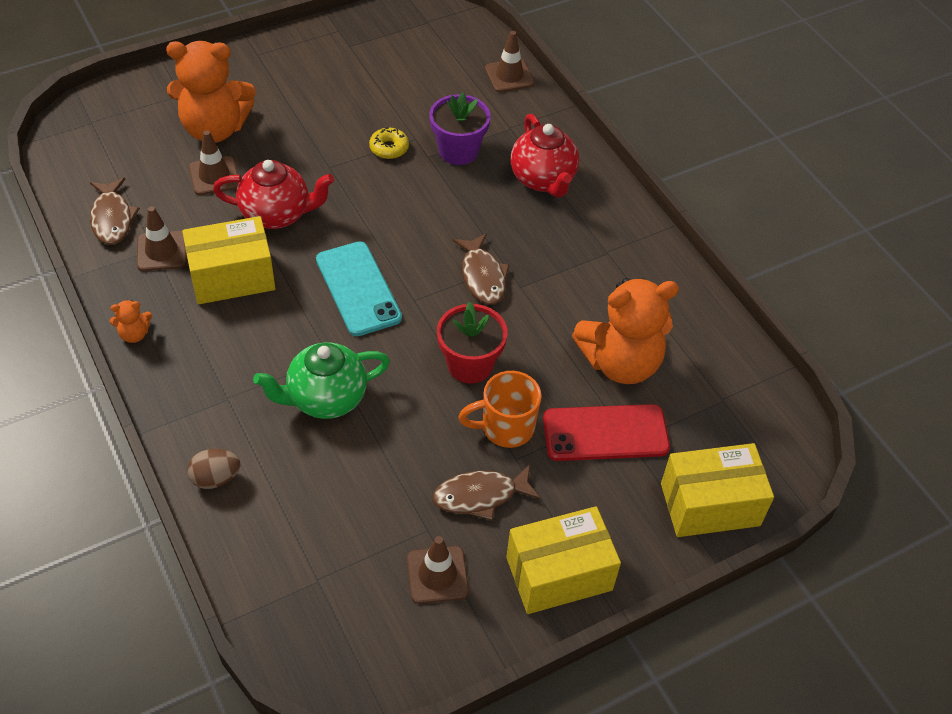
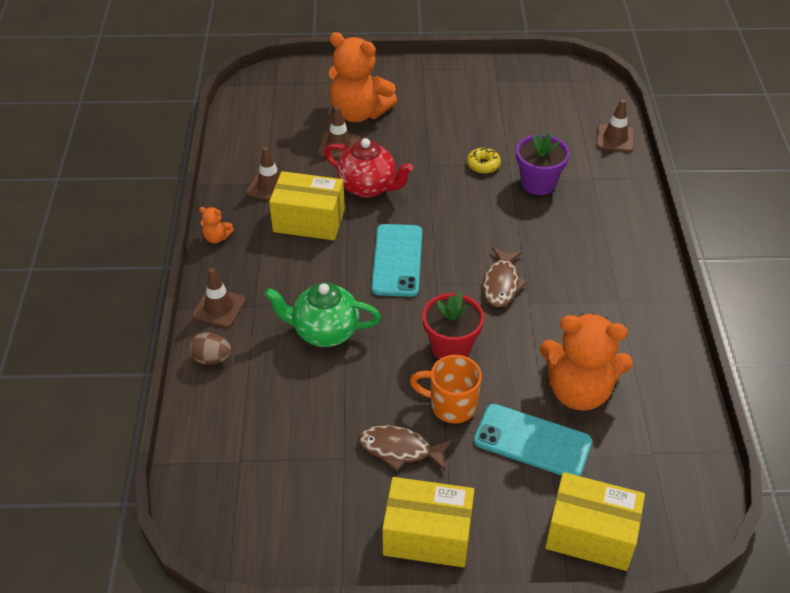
camera: 30 degrees right, 5 degrees down
(112, 218) = (249, 153): brown fish -> none
(437, 575) = (330, 495): brown traffic cone -> brown traffic cone (219, 308)
(543, 180) = (596, 226): red teapot -> none
(605, 433) = (532, 441): red phone -> turquoise phone

